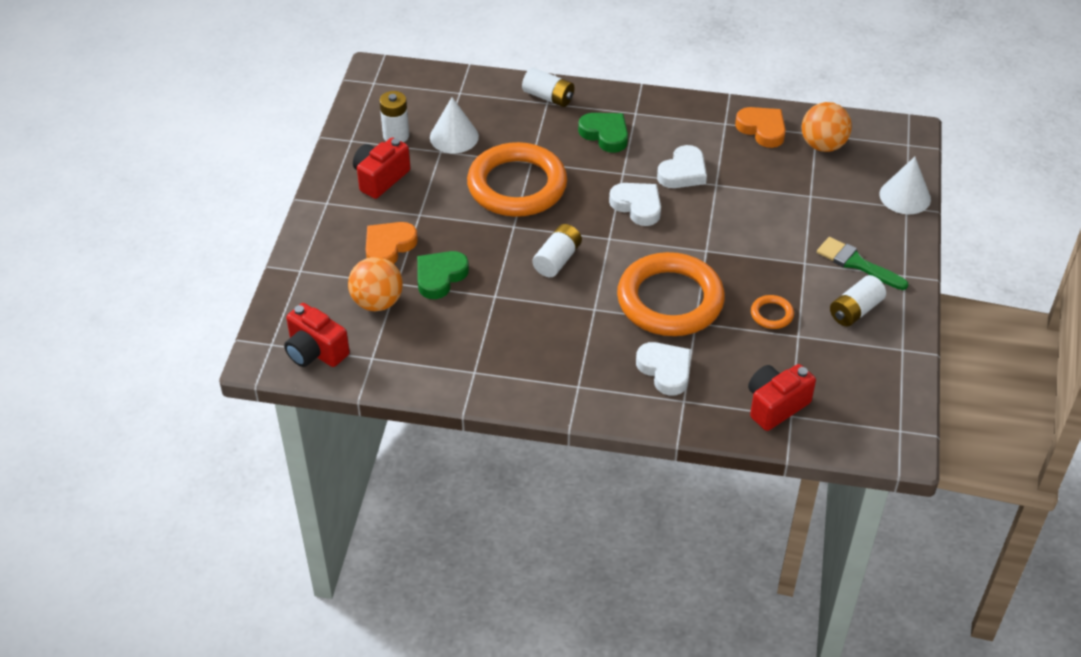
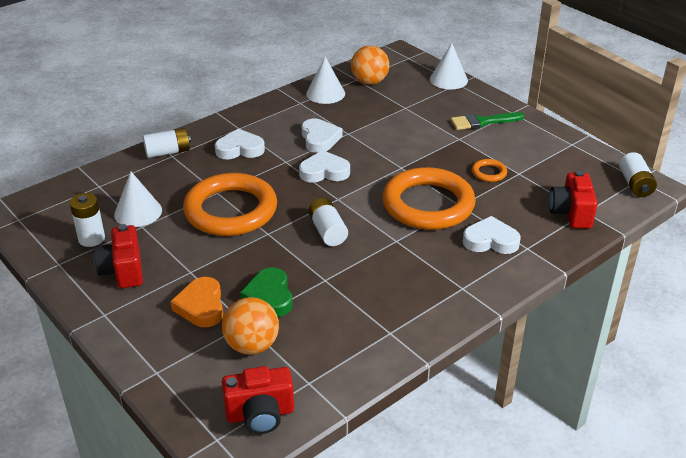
camera: 50 degrees left, 10 degrees down
(605, 134) = (240, 149): green heart -> white heart
(762, 129) = (325, 93): orange heart -> white cone
(855, 310) = (521, 142): white battery -> white battery (635, 184)

